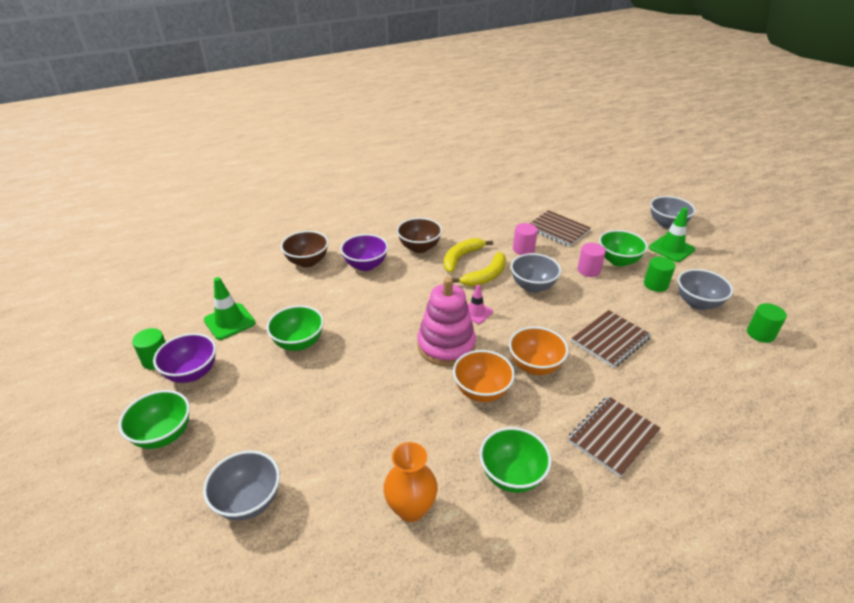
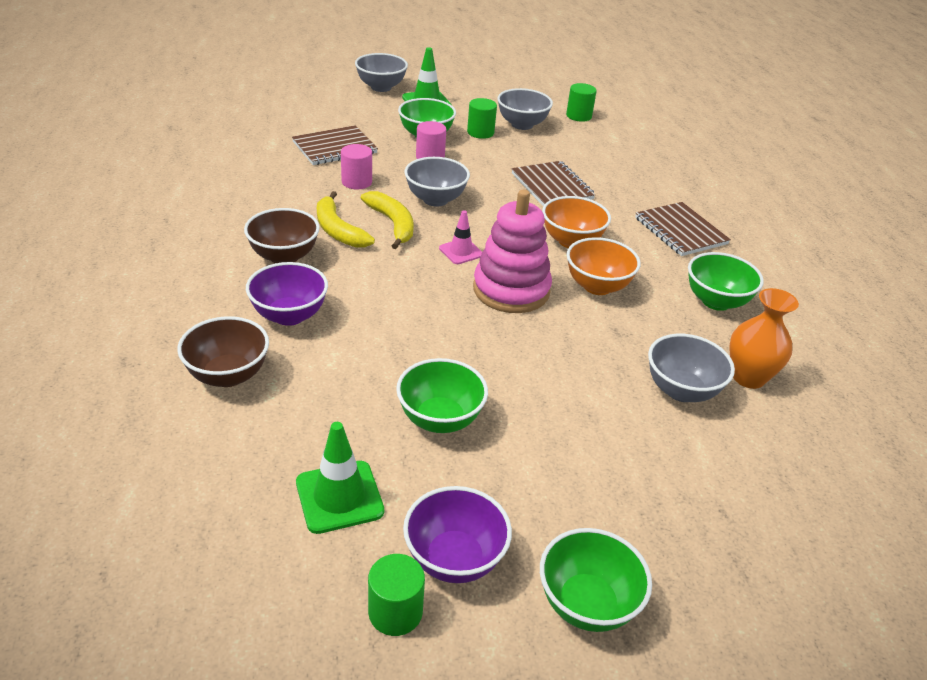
camera: 75 degrees left, 0 degrees up
(249, 501) = (724, 511): grey bowl -> grey bowl (681, 390)

